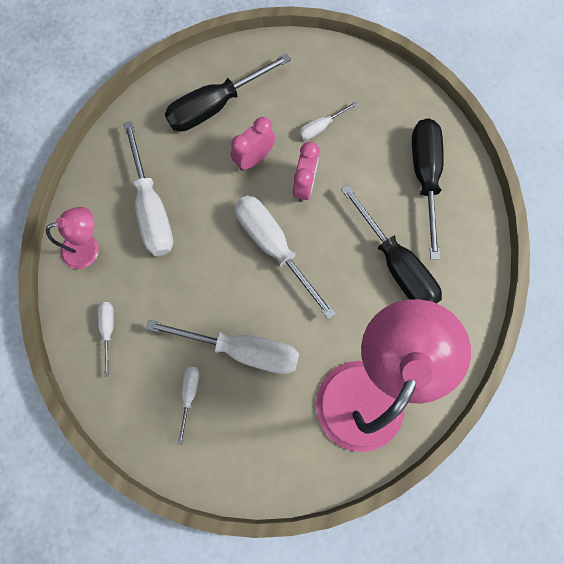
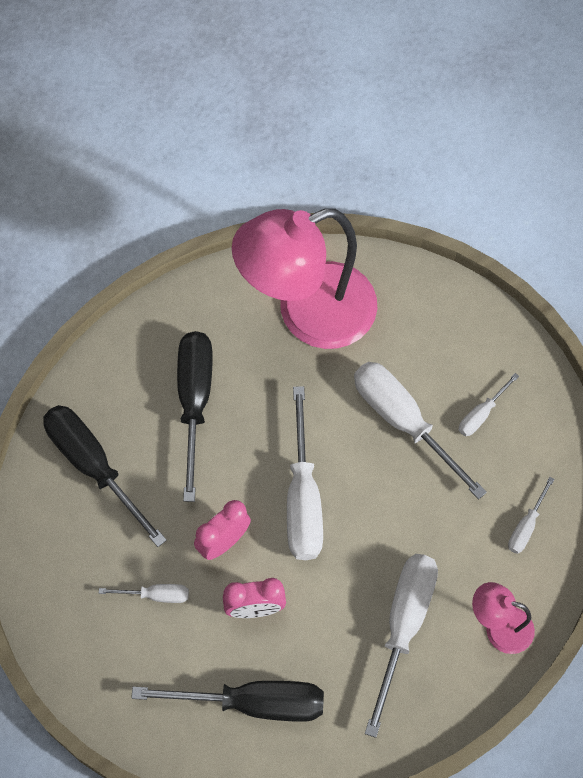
camera: 145 degrees left, 10 degrees down
(424, 177) = (93, 466): black screwdriver -> black screwdriver turned 105 degrees clockwise

